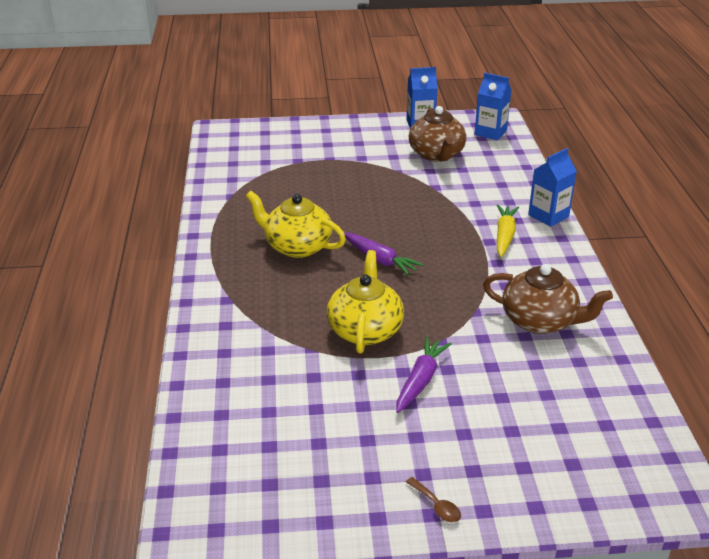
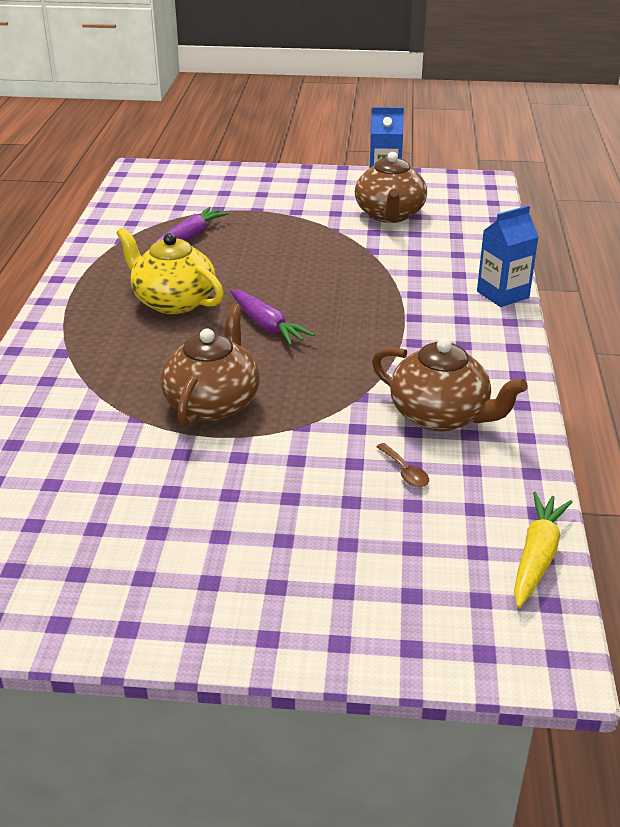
camera: 10 degrees right, 0 degrees up
(365, 330) = (213, 403): yellow teapot -> brown teapot
(420, 380) = (255, 469): purple carrot -> purple carrot (189, 237)
(436, 506) = (209, 623): brown spoon -> brown spoon (405, 472)
(490, 132) = (468, 196): blue carton -> none
(504, 236) = (436, 313): yellow carrot -> yellow carrot (537, 556)

